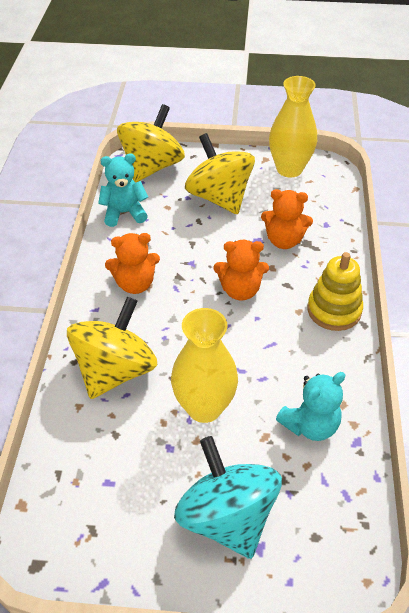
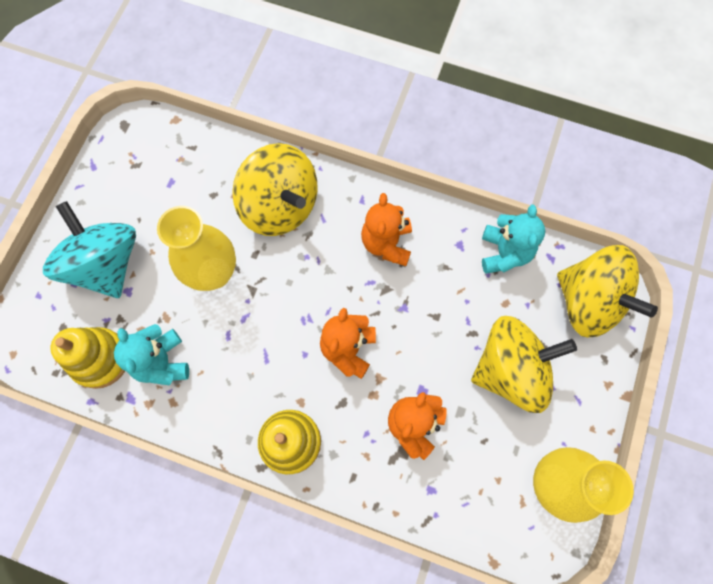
camera: 105 degrees right, 25 degrees up
(227, 517) = (106, 264): turquoise spinning top -> turquoise spinning top turned 105 degrees counterclockwise
(331, 484) = (100, 359): none -> yellow stacking toy

